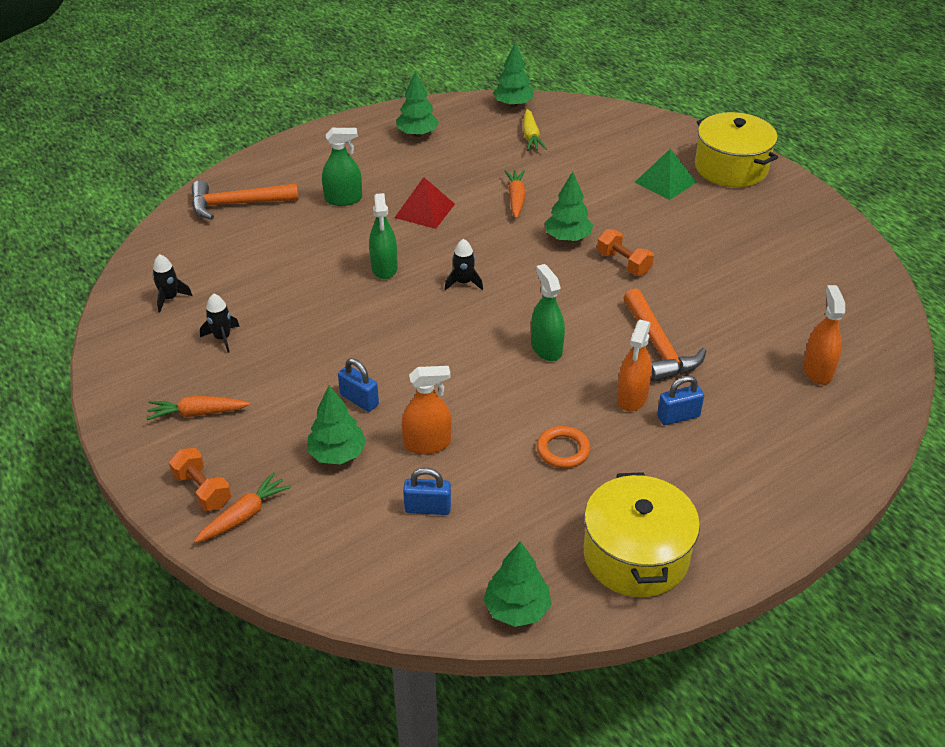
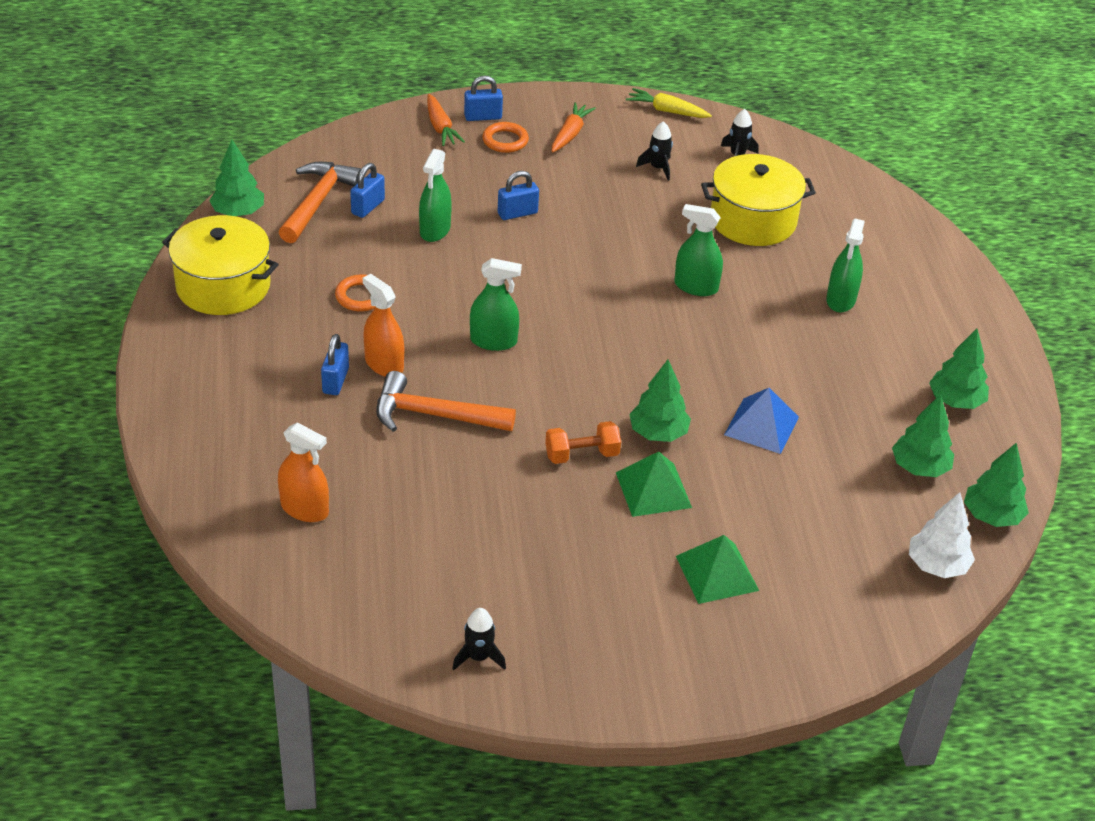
camera: 115 degrees right, 0 degrees up
(202, 490) = (483, 117): orange dumbbell -> blue padlock
(237, 204) = (874, 229): orange hammer -> orange hammer (318, 202)
(239, 455) = (505, 141): none -> orange ring
(337, 454) = (464, 184): green tree -> green tree (919, 467)
(424, 210) = (782, 348): red pyramid -> none
(427, 444) = (435, 230): orange spray bottle -> green spray bottle
(463, 283) = (633, 328): black rocket -> black rocket (478, 657)
(516, 199) = (761, 425): orange carrot -> blue pyramid
(531, 137) = (897, 497): yellow carrot -> yellow carrot (667, 111)
(573, 114) = (937, 565): none -> white tree
(623, 224) = (653, 490): none -> green pyramid
(731, 168) = (709, 658): yellow pot -> yellow pot (753, 220)

